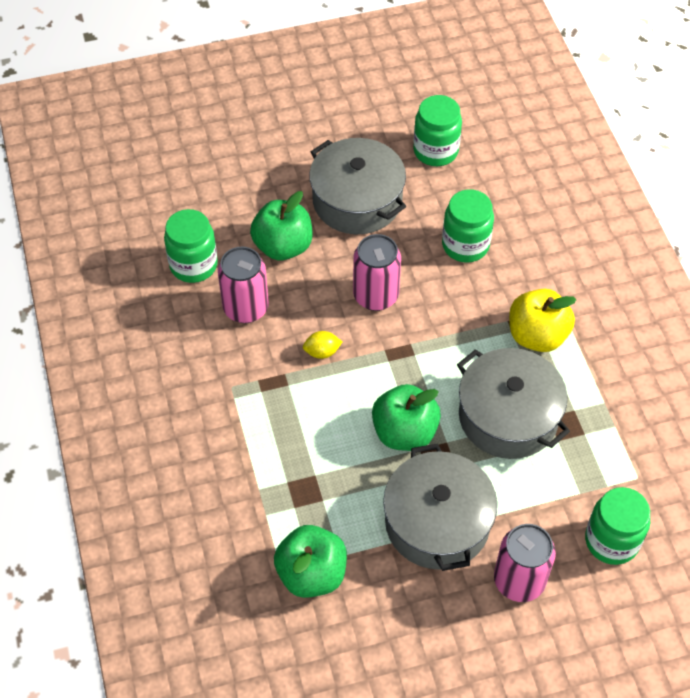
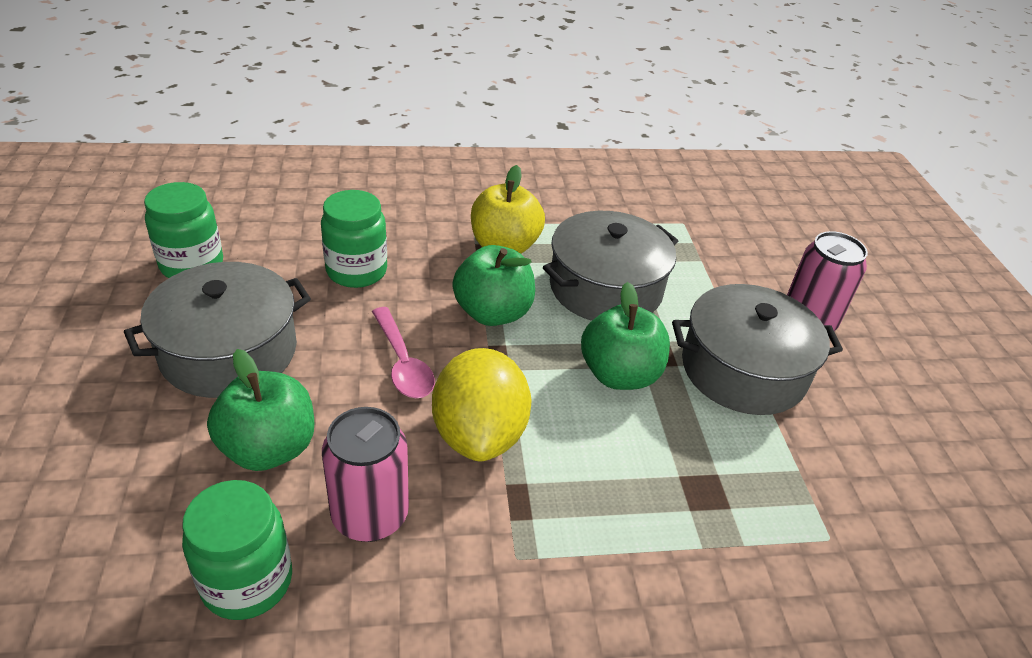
camera: 85 degrees left, 15 degrees down
(311, 574) = (830, 504): green apple -> green apple (493, 313)
(322, 352) = (479, 434): yellow lemon -> yellow lemon, size x2.37
(376, 296) = (402, 362): pink can -> pink spoon
(611, 541) = (754, 253): green jar -> none

